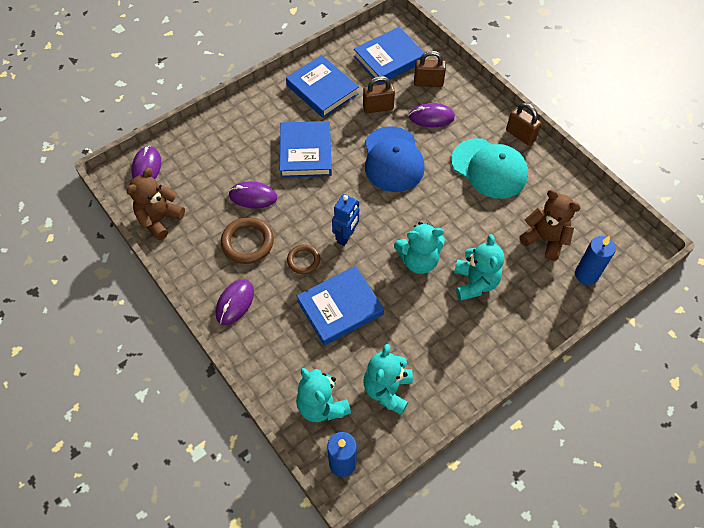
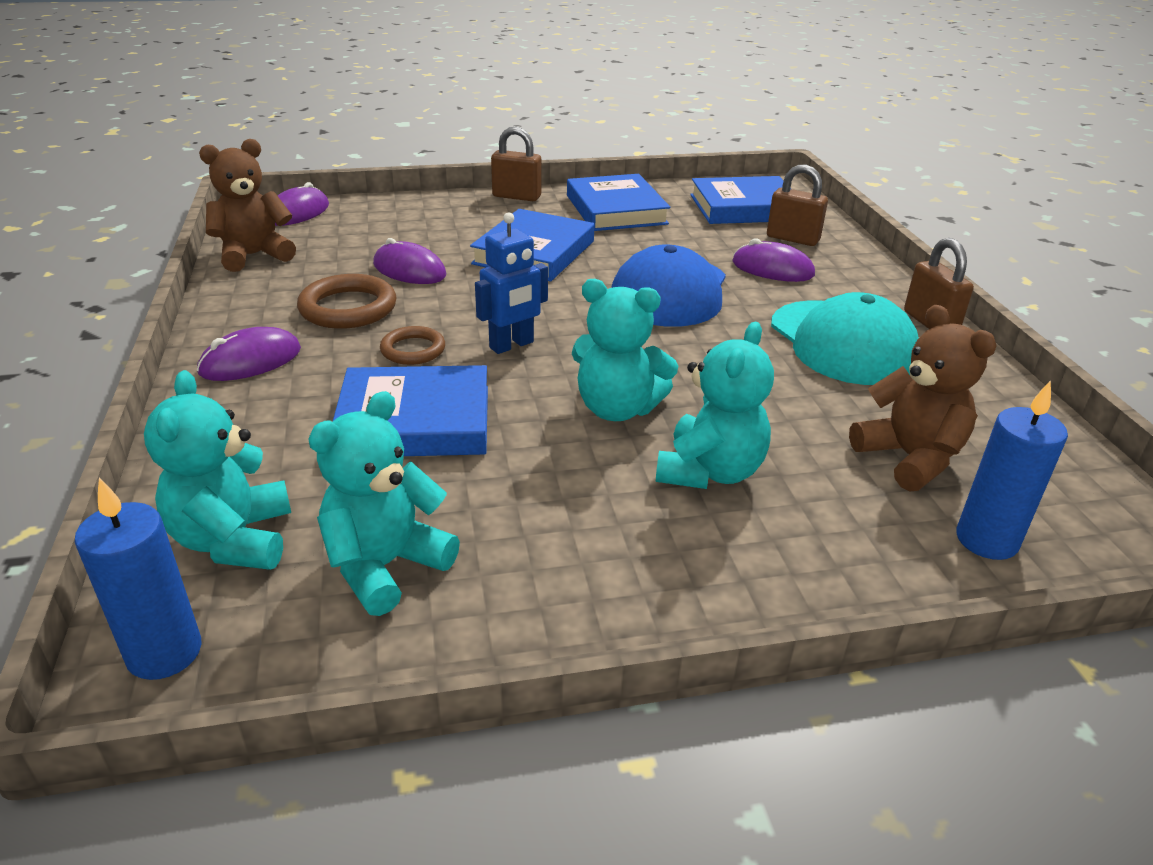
camera: 25 degrees right, 25 degrees down
(378, 108) = (688, 241): brown padlock -> brown padlock (516, 196)

